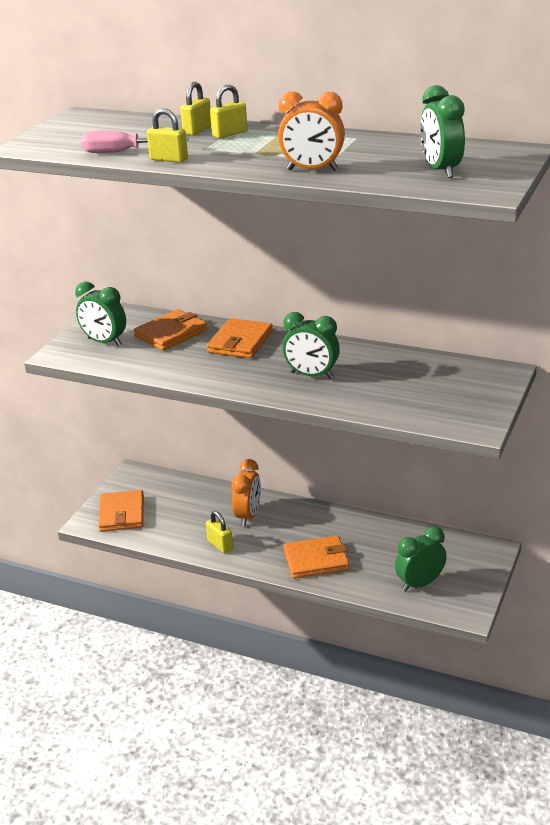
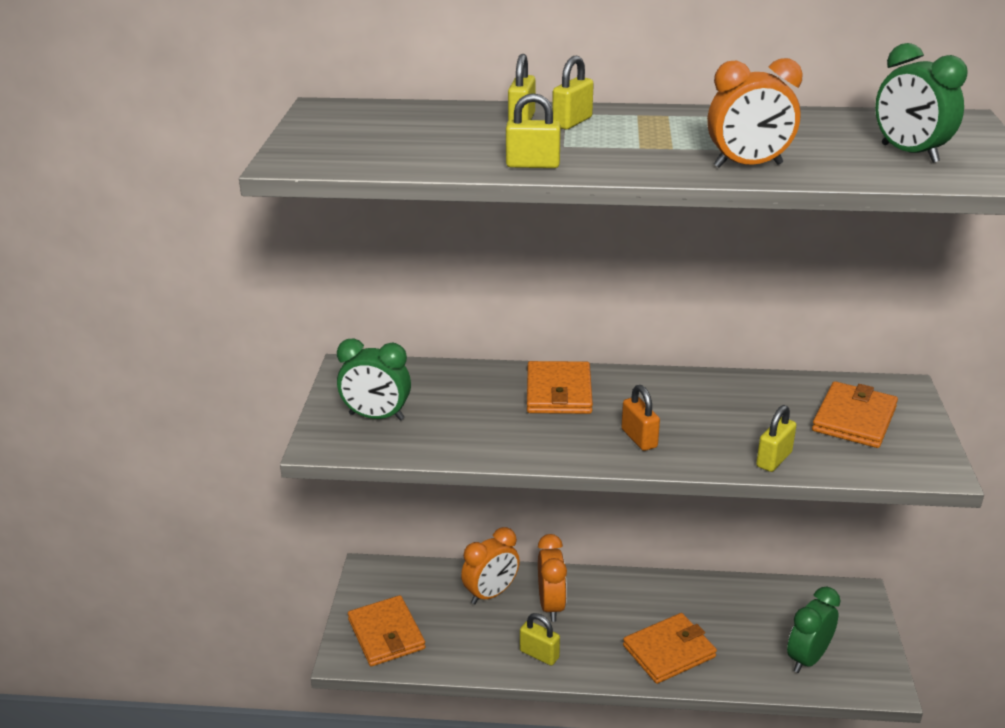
camera: 20 degrees left, 0 degrees up
(123, 152) = (453, 159): pink screwdriver -> none
(171, 333) = (458, 392): orange wallet -> orange wallet (854, 419)
(209, 501) = (491, 594): none -> orange clock
(272, 378) = (639, 438): none -> orange padlock
(312, 375) = (684, 427): green clock -> none
(359, 404) = (774, 459): none -> yellow padlock

